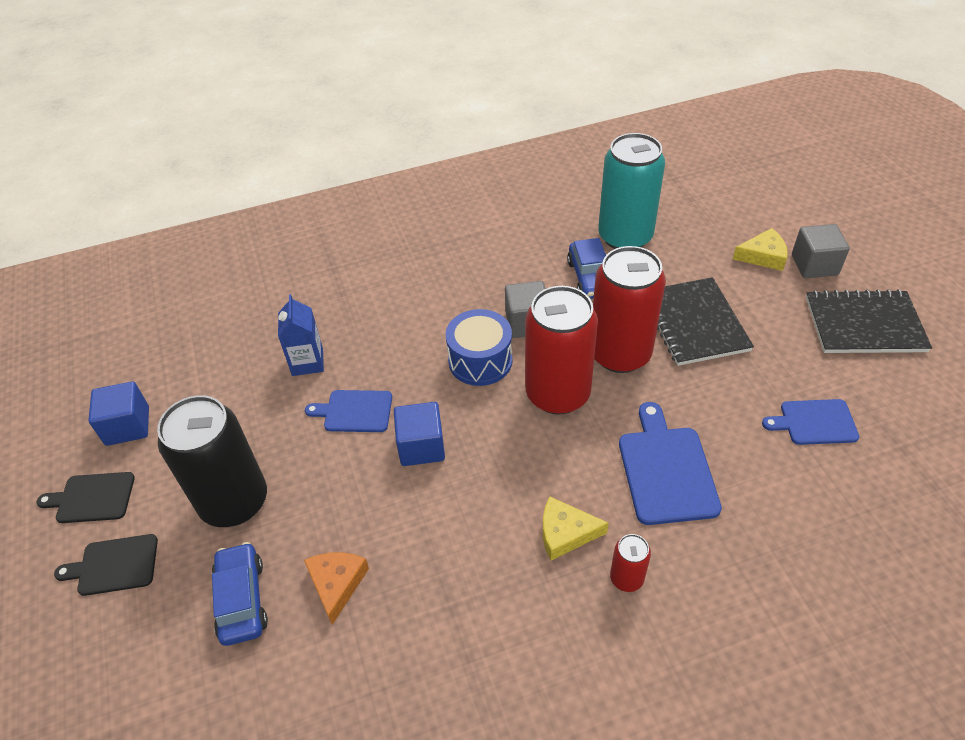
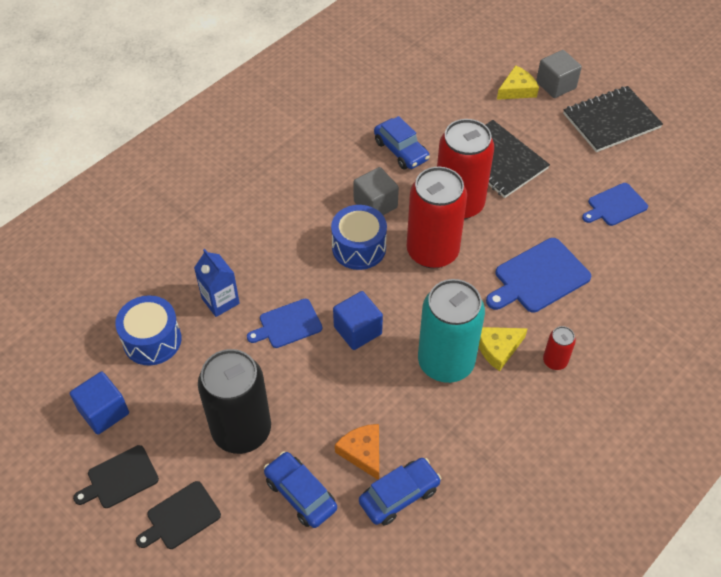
camera: 30 degrees left, 5 degrees up
(219, 375) = (152, 340): none -> blue drum
(342, 654) = (399, 495): none -> blue car
(625, 237) = (407, 107): turquoise can -> turquoise can (446, 362)
(666, 470) = (539, 277): blue cutting board -> blue cutting board turned 90 degrees counterclockwise

